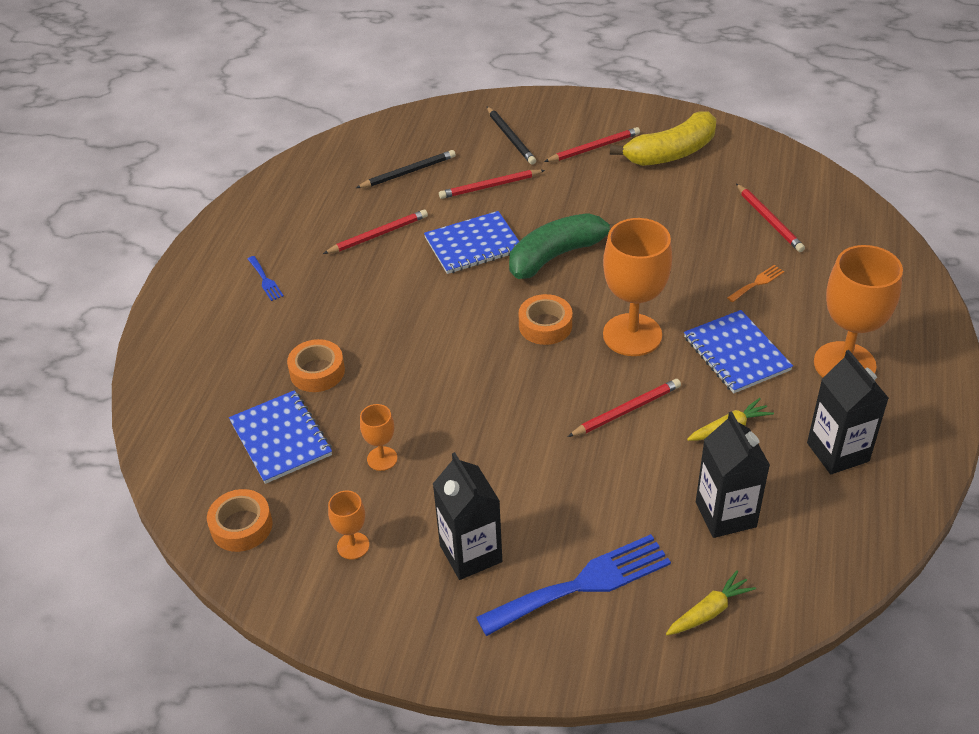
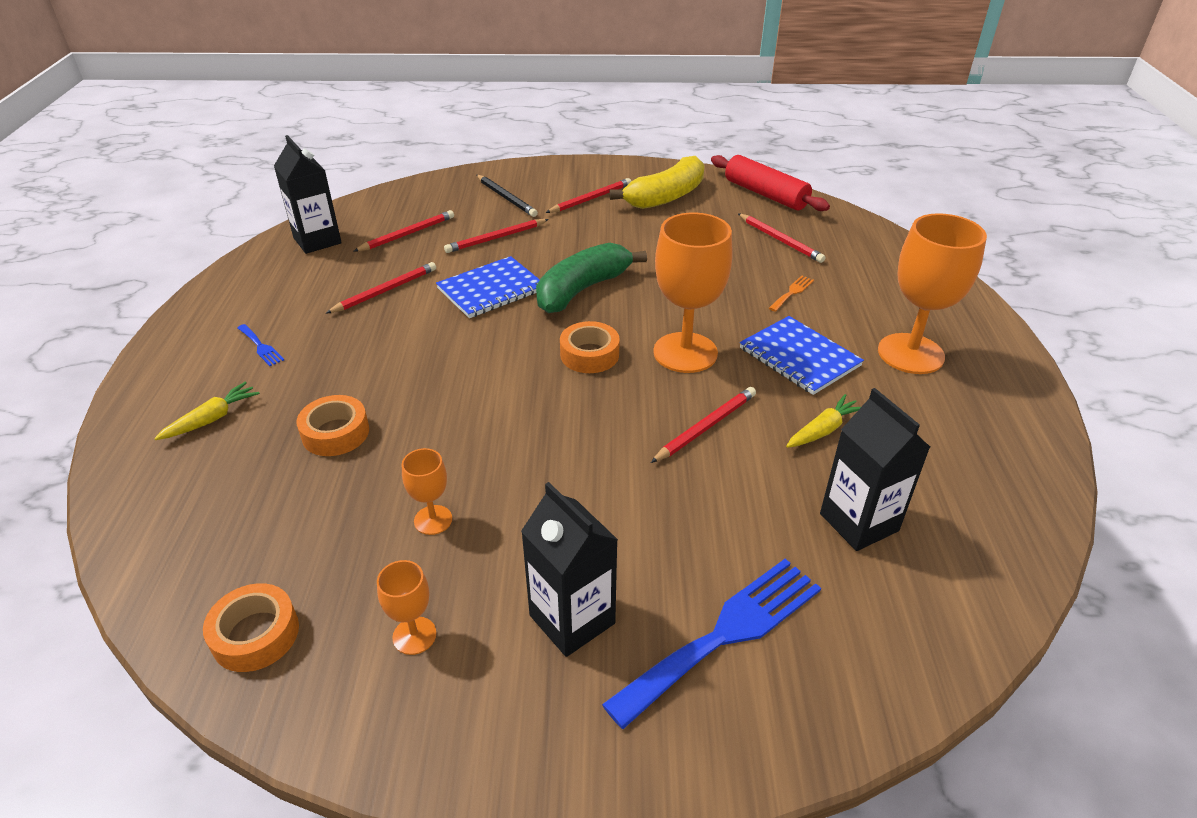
camera: 15 degrees left, 5 degrees down
(281, 438) = (299, 515): blue notebook -> none
(408, 172) = (407, 234): black pencil -> red pencil
(709, 611) = (889, 642): yellow carrot -> yellow carrot (212, 419)
(776, 161) = (765, 194): none -> red rolling pin
(837, 452) = (946, 438): black carton -> black carton (317, 241)

